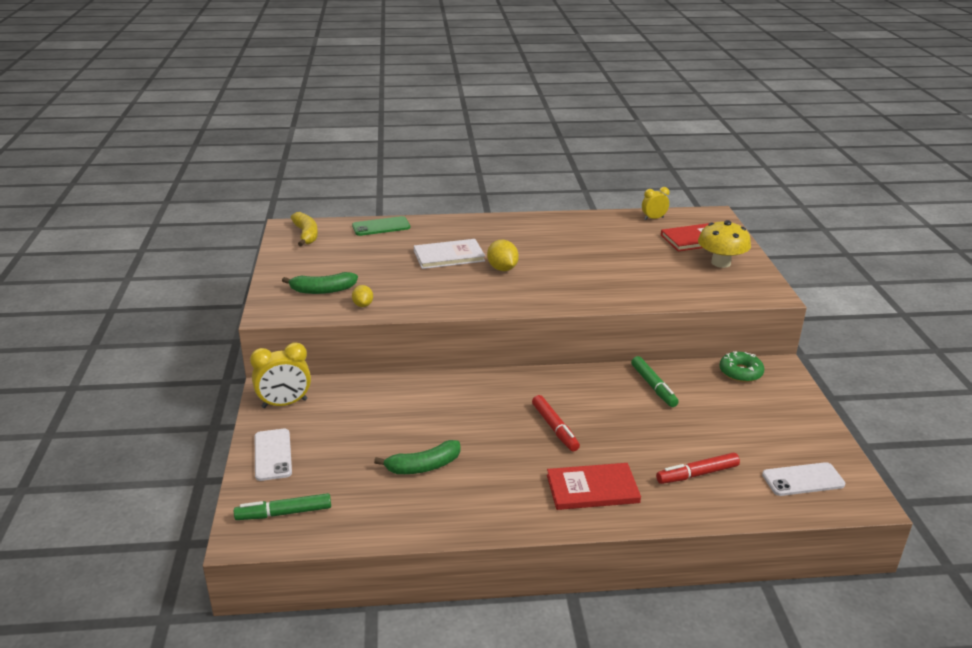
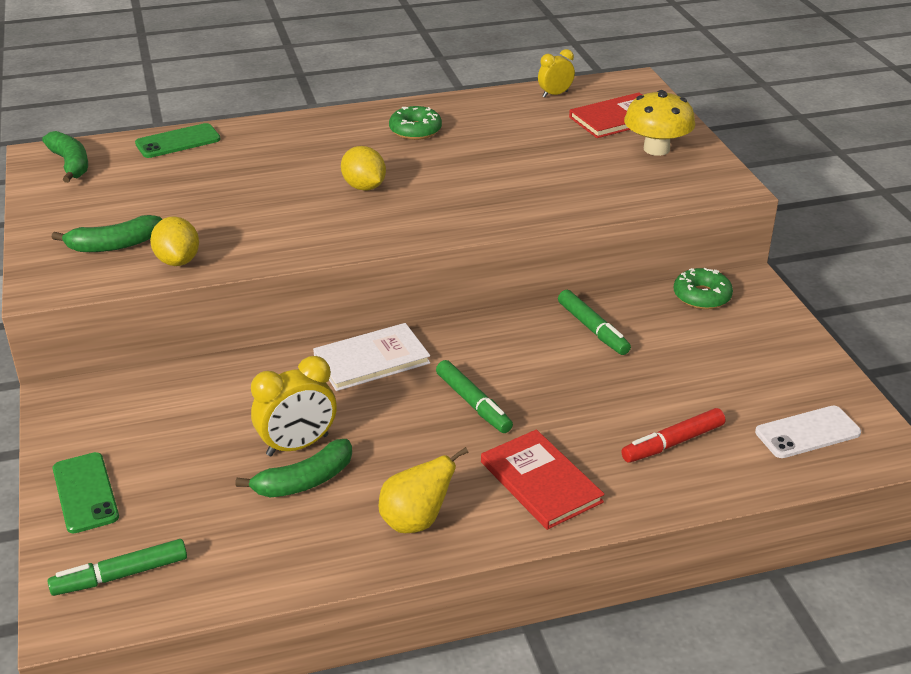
camera: 10 degrees left, 5 degrees up
(273, 455) = (85, 493): white phone -> green phone
(284, 403) = (86, 415): yellow clock -> yellow clock (297, 445)
(306, 235) = (70, 164): yellow banana -> green banana
(363, 305) = (178, 261): yellow lemon -> yellow lemon, size x1.54
(449, 256) = (285, 176): white book -> white book (371, 360)
(496, 504) = (416, 521): none -> yellow pear
(547, 234) = (415, 130): none -> green donut
(555, 428) = (473, 403): red marker -> green marker
(592, 489) = (540, 482): red book -> red book turned 75 degrees clockwise

